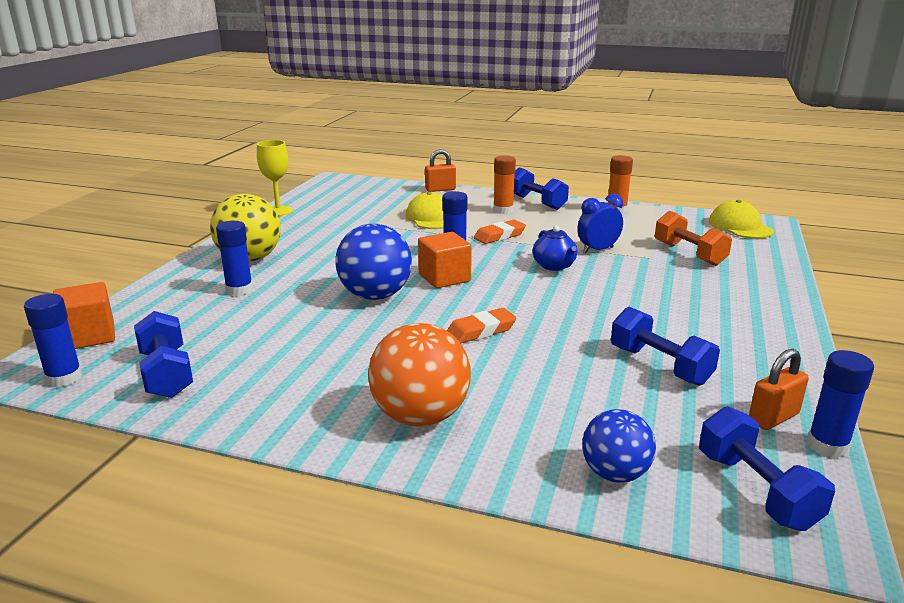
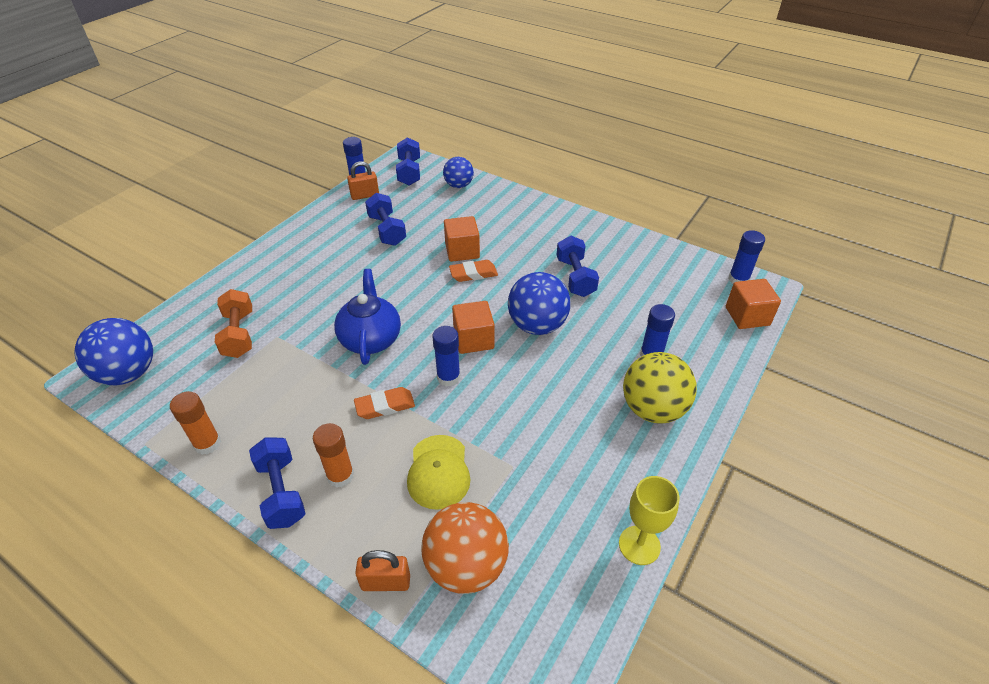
camera: 165 degrees left, 20 degrees up
(167, 374) = (675, 272): blue dumbbell -> blue dumbbell (575, 277)
(420, 416) = (532, 222): orange ball -> orange ball (466, 565)
(516, 355) = (462, 251): none -> orange cube
(554, 266) = (371, 339): blue teapot -> blue teapot, size x1.58
(598, 250) = (311, 357): blue clock -> none
(740, 226) = (128, 373): yellow cap -> blue ball

